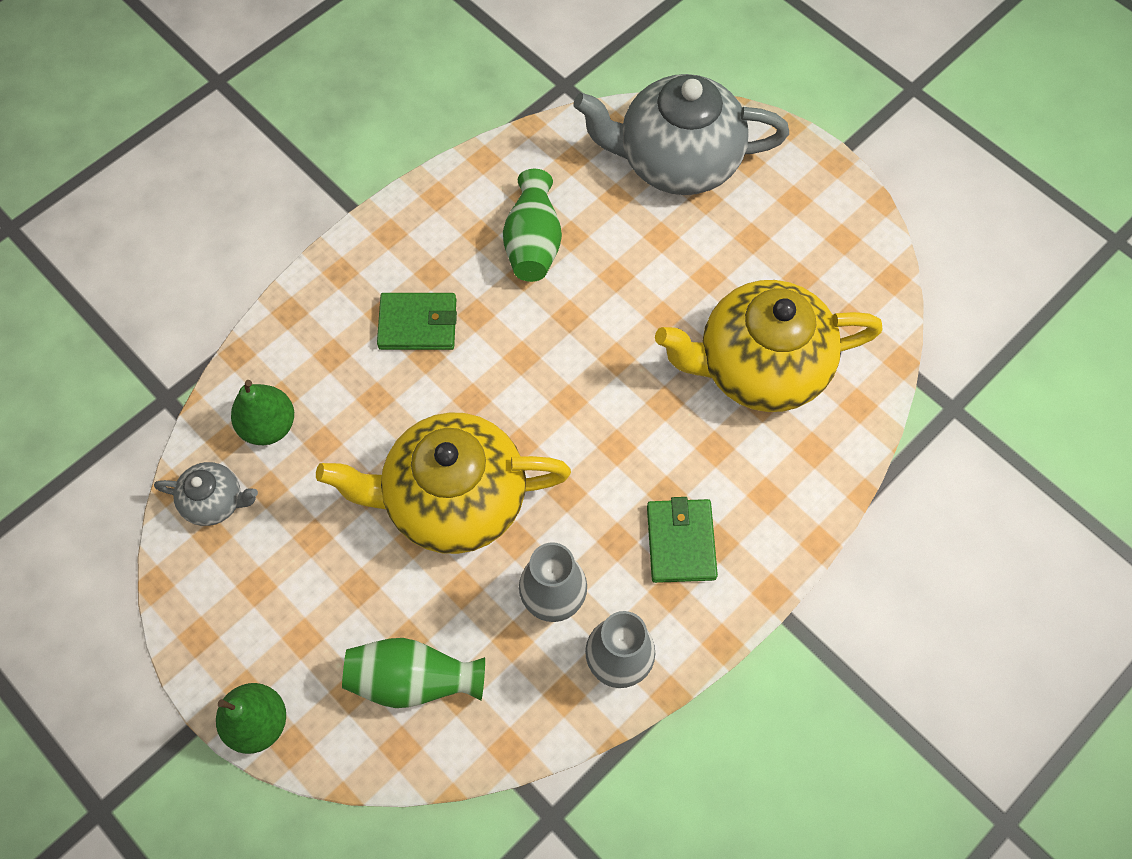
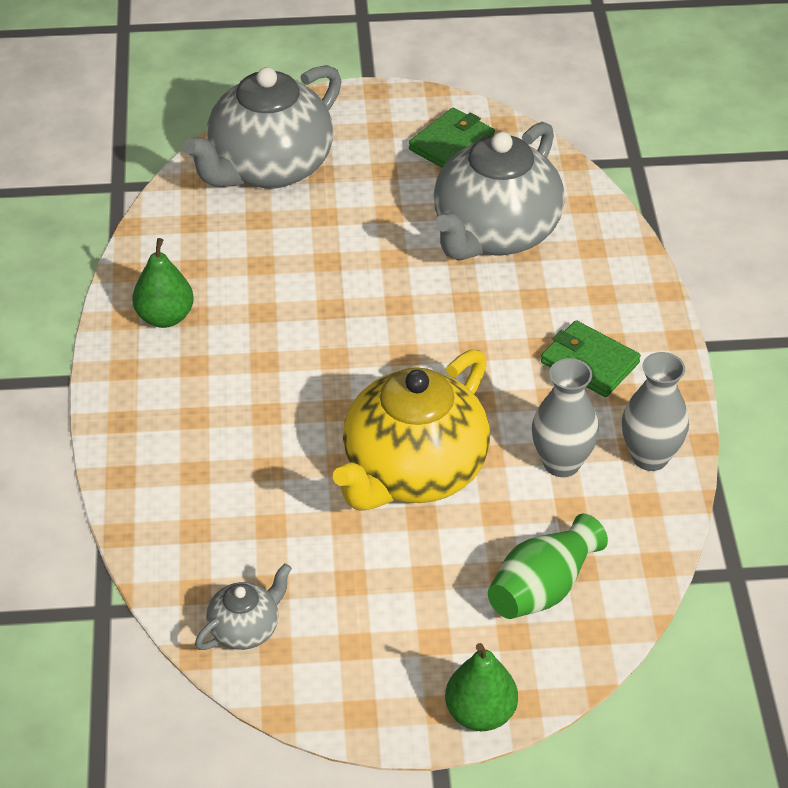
camera: 50 degrees left, 20 degrees down
(269, 425) = (214, 551): green pear -> green pear (165, 317)
(418, 324) = (230, 401): green wallet -> green wallet (451, 144)
(533, 242) = (240, 289): green vase -> none
(759, 367) = (495, 233): yellow teapot -> grey teapot

